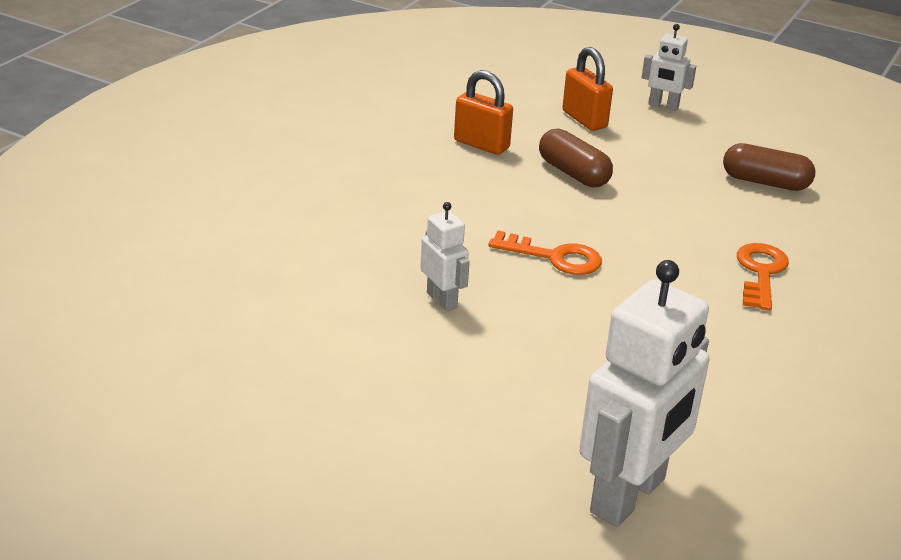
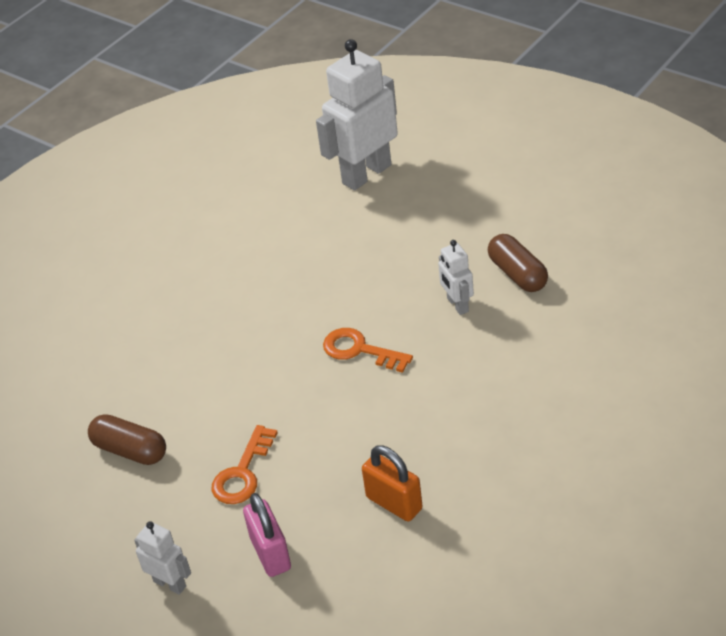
camera: 165 degrees left, 10 degrees up
(573, 173) = (311, 459): brown capsule -> brown capsule (517, 274)
(584, 119) = (271, 553): orange padlock -> pink padlock
(760, 273) = (198, 338): orange key -> orange key (243, 473)

